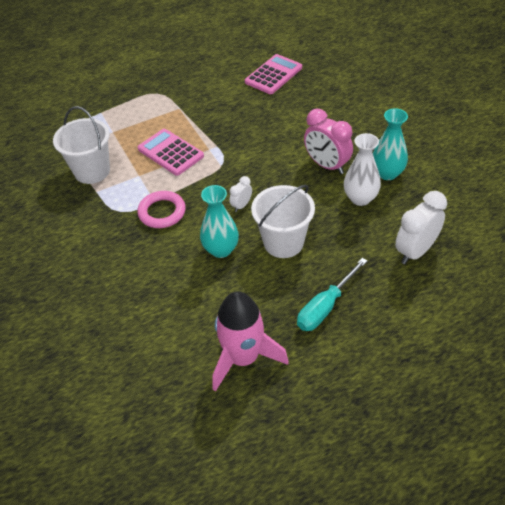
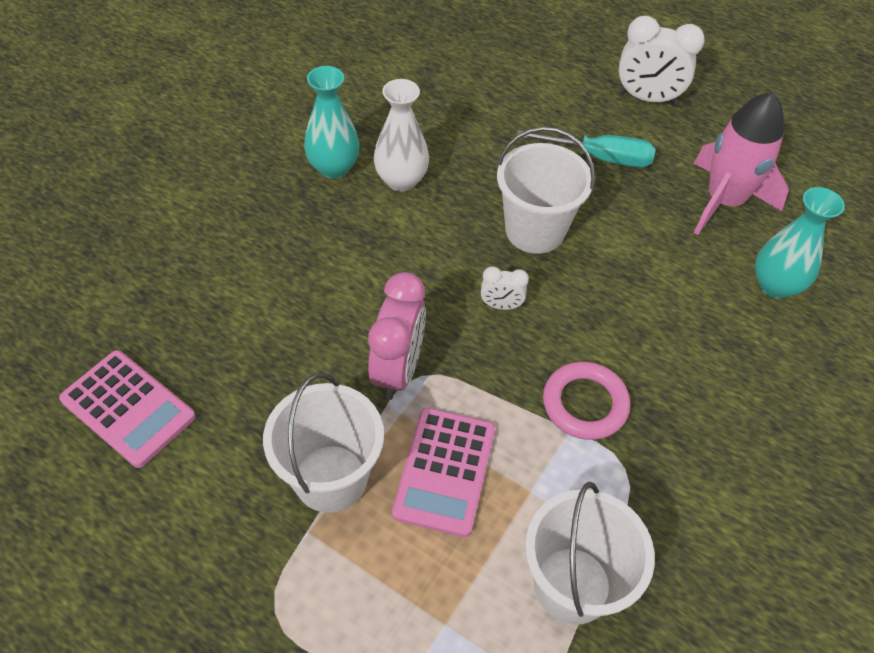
camera: 125 degrees left, 5 degrees up
(196, 120) = (330, 478): none -> white bucket
(221, 249) = (597, 292): turquoise vase -> turquoise vase (775, 285)
(273, 75) = (128, 408): pink calculator -> pink calculator turned 150 degrees counterclockwise
(327, 165) = (354, 237): pink clock -> pink clock (398, 370)
(415, 251) = (460, 108): white clock -> white clock (647, 98)

